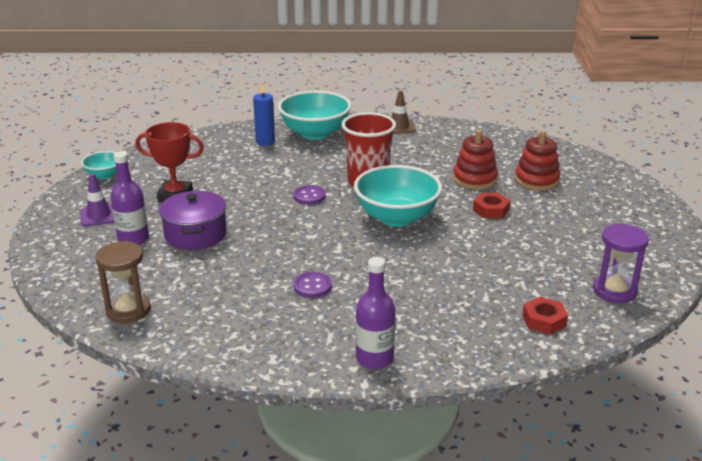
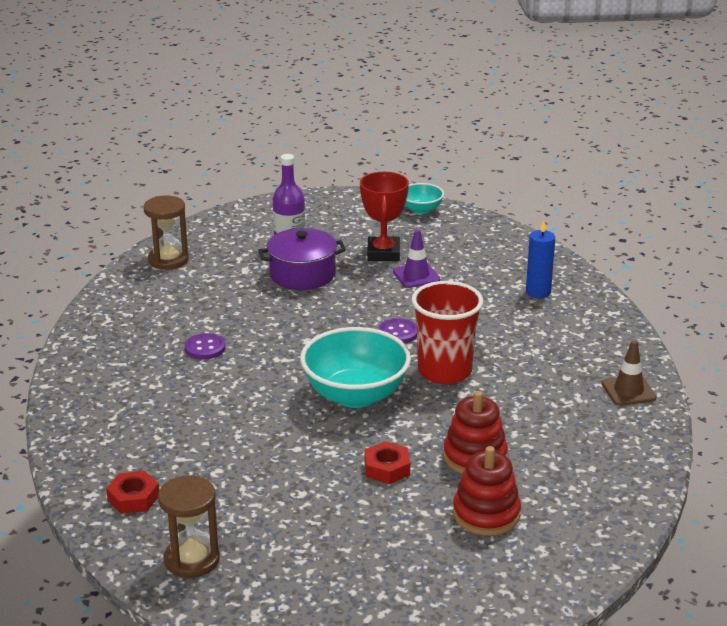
camera: 85 degrees right, 0 degrees up
(99, 215) = (334, 221): purple traffic cone -> purple traffic cone (416, 276)
(315, 133) = (578, 325): turquoise bowl -> none
(374, 358) = (81, 389): purple bottle -> none
(614, 291) = (192, 559): purple hourglass -> brown hourglass

